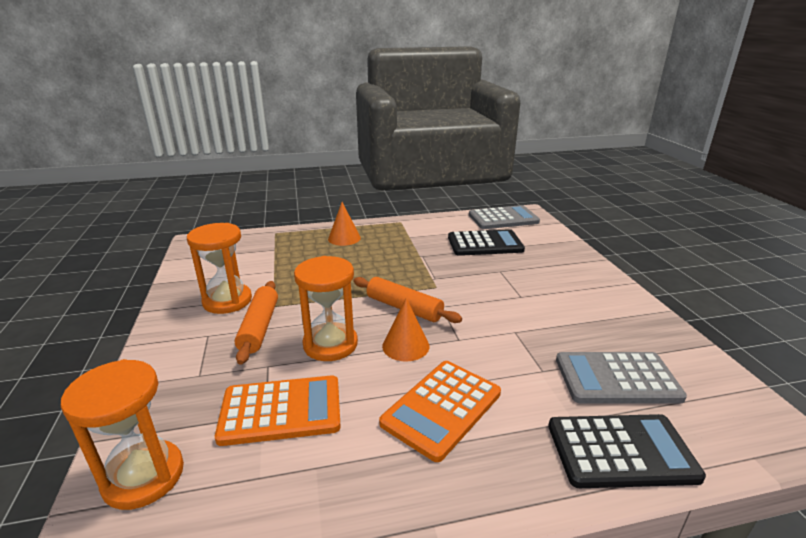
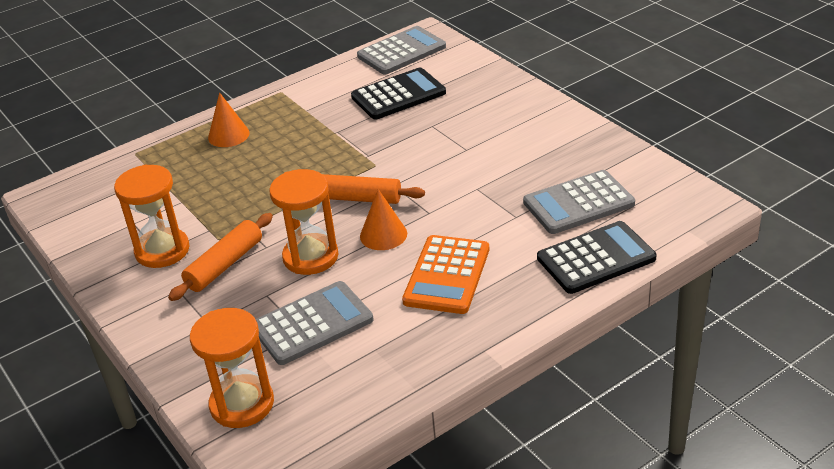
camera: 20 degrees left, 10 degrees up
(259, 327) = (224, 265): orange rolling pin -> orange rolling pin turned 60 degrees clockwise
(281, 410) = (312, 324): orange calculator -> grey calculator

